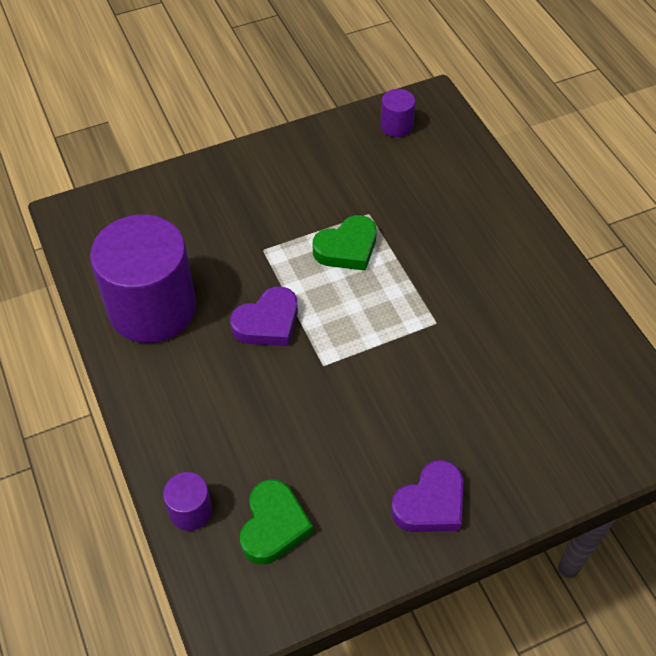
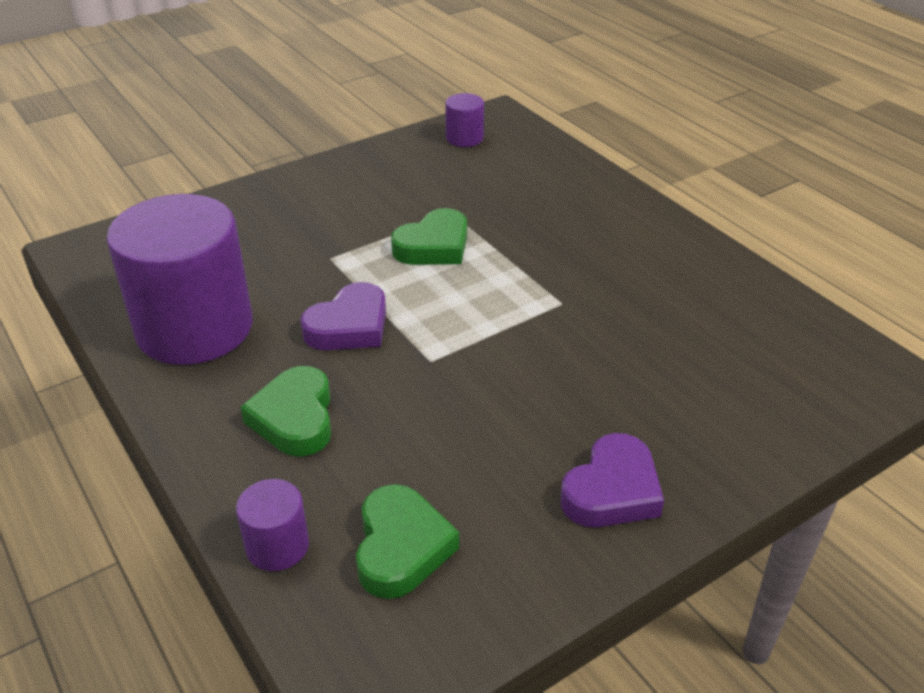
camera: 10 degrees left, 15 degrees down
(216, 404) = (295, 418): none -> green heart

